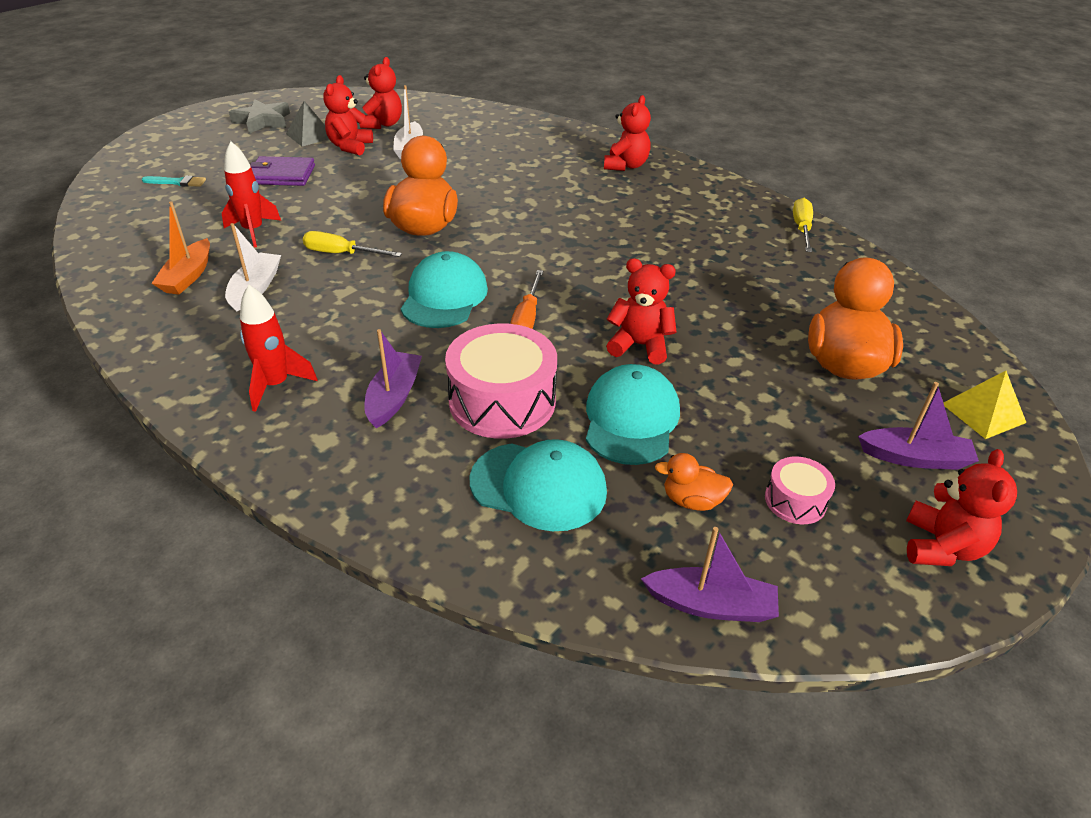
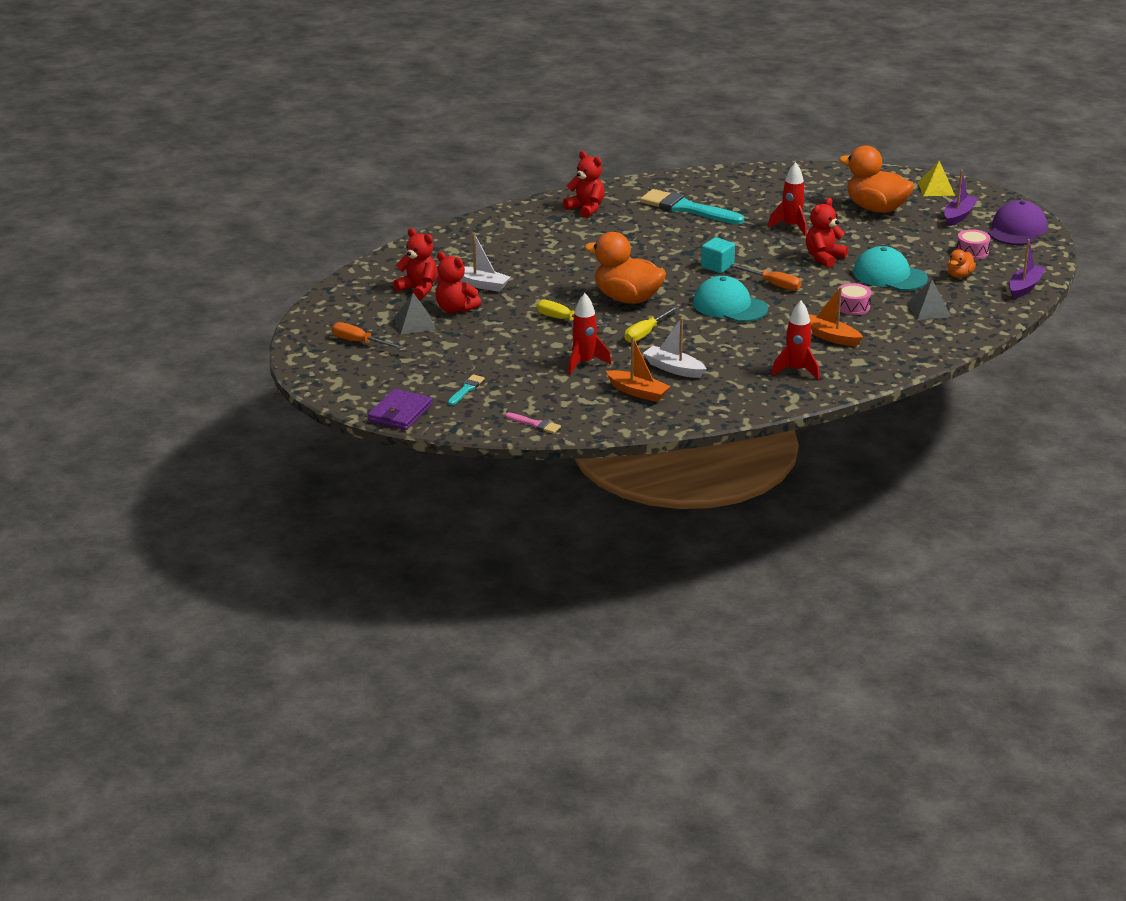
camera: 65 degrees left, 10 degrees down
(102, 230) = (535, 424): none -> pink brush
(262, 121) = (359, 342): grey star -> orange screwdriver
(282, 175) = (489, 343): purple wallet -> purple wallet (400, 413)
(394, 397) = (830, 337): purple boat -> orange boat
(502, 401) = (853, 307): pink drum -> pink drum, size x0.50
(539, 486) = (928, 310): turquoise cap -> grey pyramid
(549, 268) = (717, 266): none -> turquoise cube
(686, 220) = (686, 208): none -> turquoise brush
(709, 301) = (791, 227): none -> red rocket
(801, 228) = (725, 176): yellow screwdriver -> yellow screwdriver (563, 320)
(941, 547) = (1017, 229): red teddy bear -> purple cap

